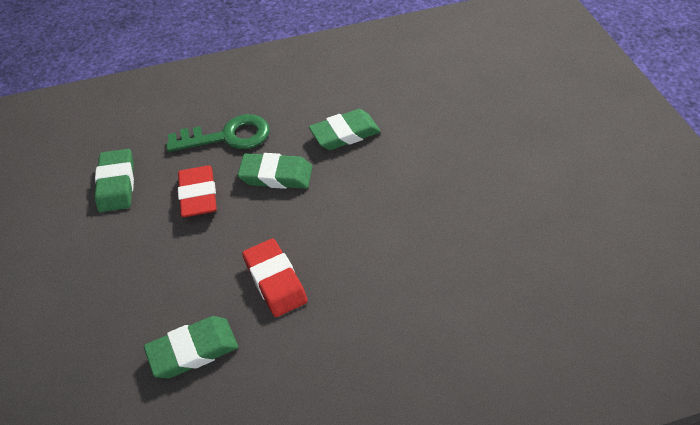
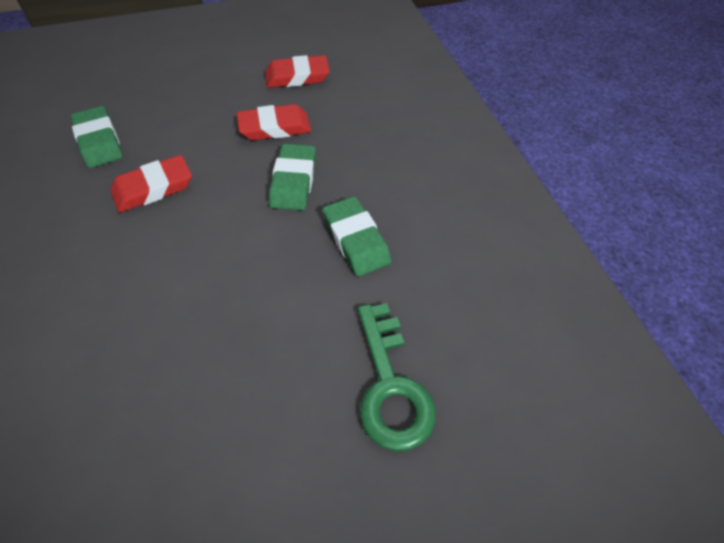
camera: 85 degrees right, 5 degrees up
(116, 184) = (297, 77): green eraser -> red eraser
(228, 136) = (355, 140): green key -> green key (390, 386)

